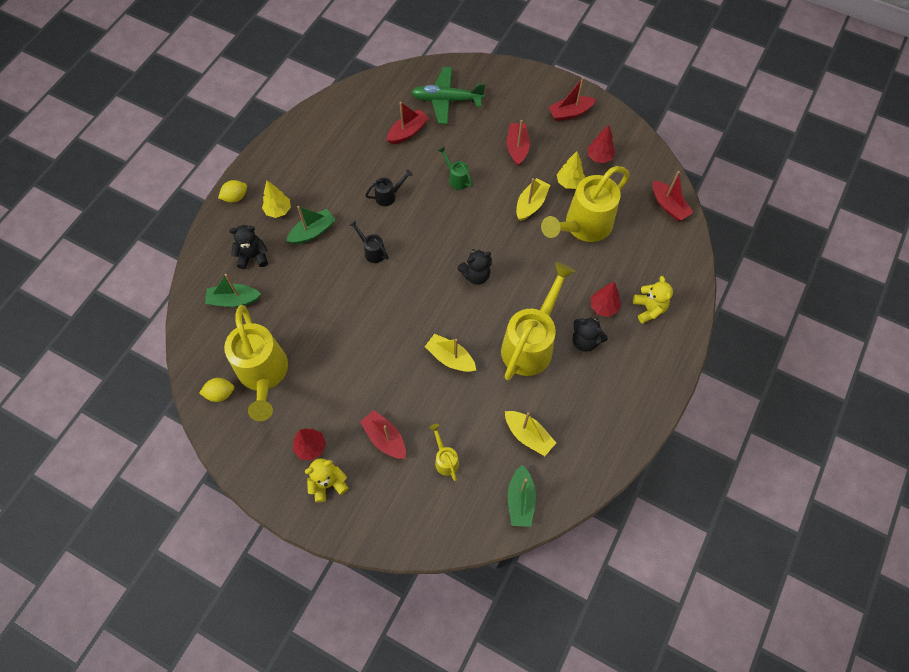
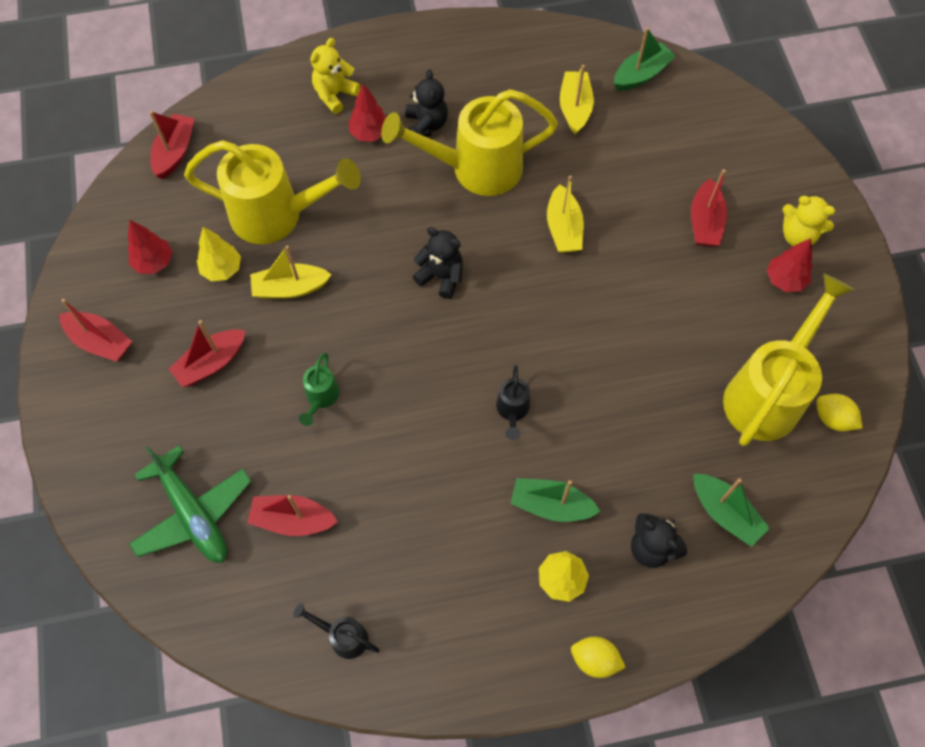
camera: 130 degrees left, 0 degrees up
(388, 196) = (417, 458): black watering can -> black watering can (343, 636)
(445, 459) = (669, 157): yellow watering can -> none

